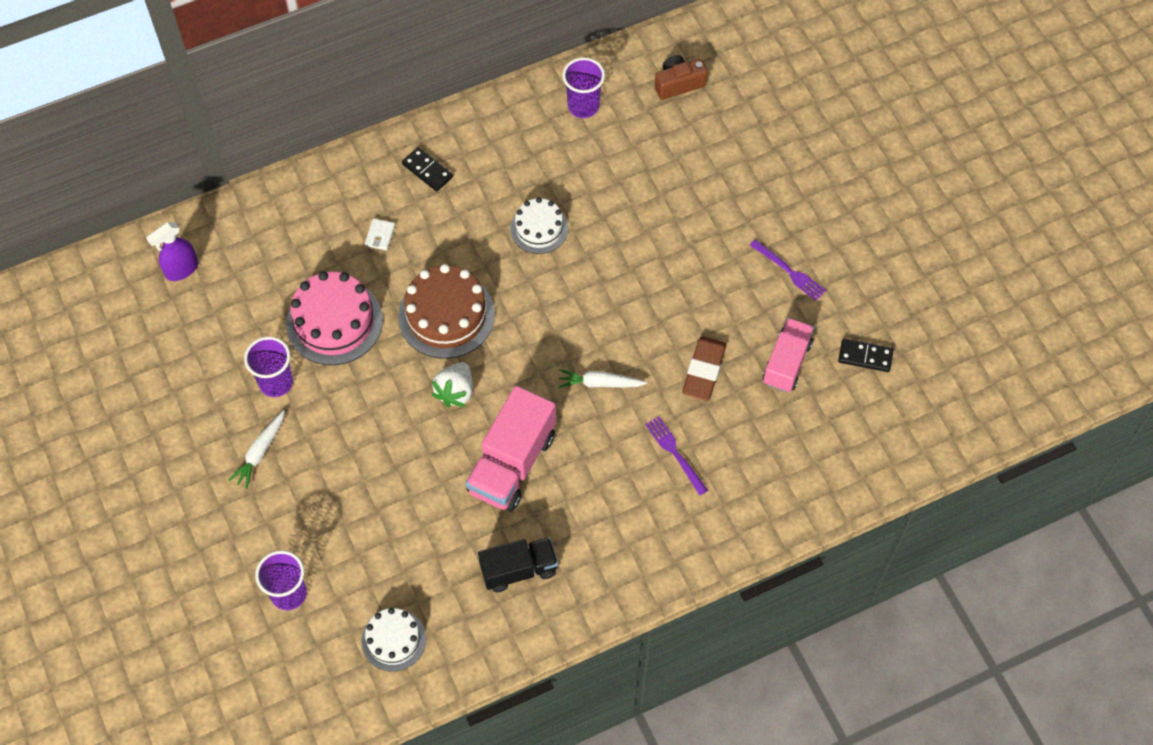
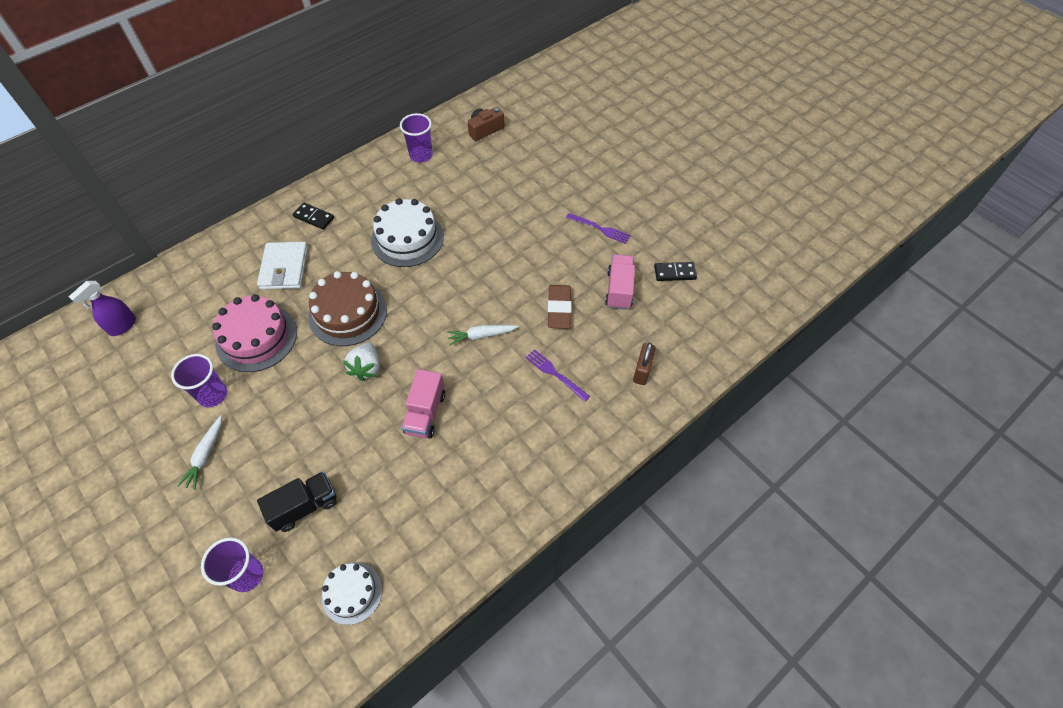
camera: 15 degrees left, 5 degrees down
(380, 235) = (284, 268): white wallet -> white wallet, size x2.21
(512, 463) = (425, 413): pink truck -> pink truck, size x0.66
(519, 570) = (451, 500): black truck -> black truck (304, 506)
(539, 228) = (407, 238): white cake -> white cake, size x1.63
(780, 475) = (642, 371): none -> brown padlock

